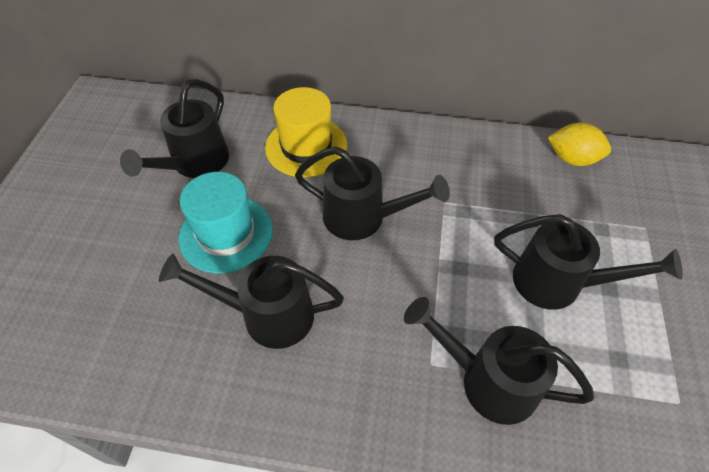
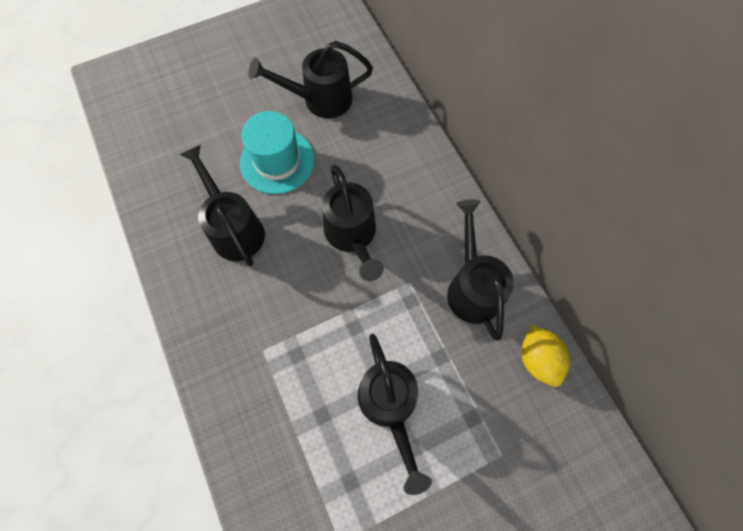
camera: 55 degrees right, 15 degrees up
(306, 146) = (390, 155): yellow hat -> none
(487, 380) = (273, 394): black watering can -> black watering can (472, 287)

